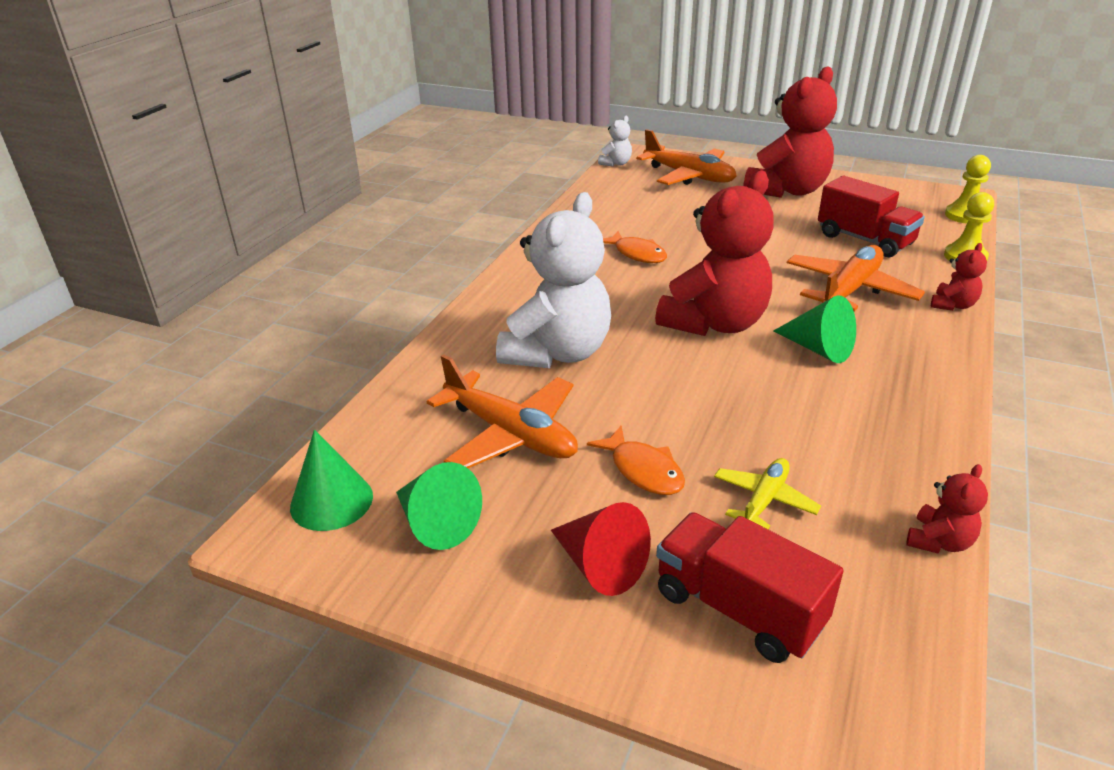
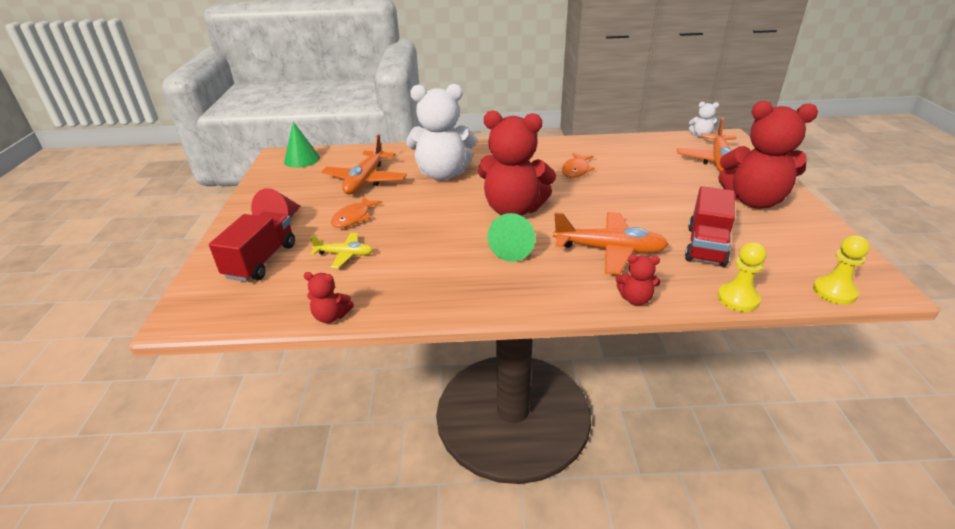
camera: 65 degrees right, 0 degrees up
(436, 523) = (296, 182): green cone -> none

